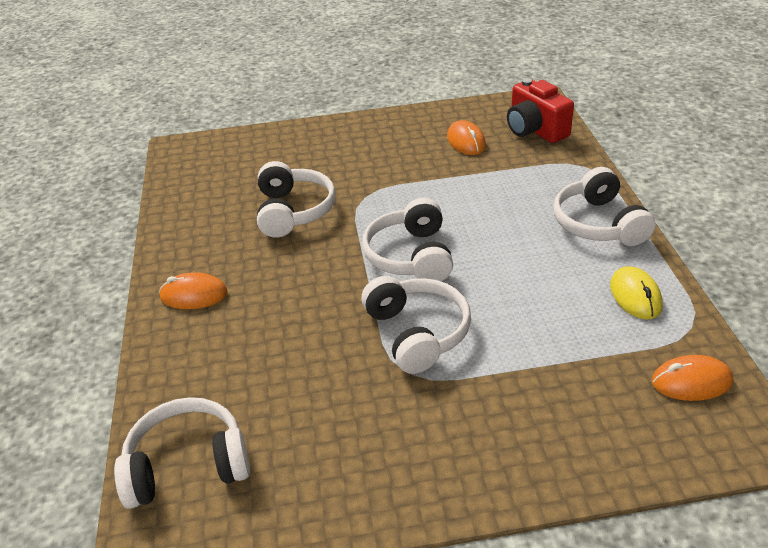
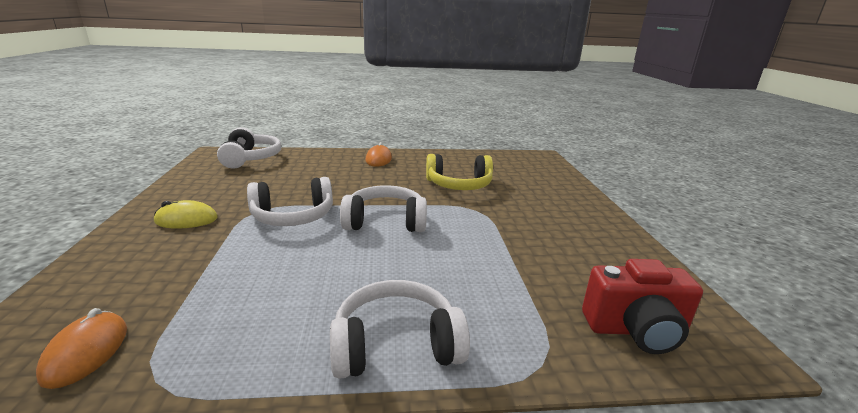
camera: 90 degrees right, 15 degrees down
(293, 211) = (459, 185): white headphones -> yellow headphones
(466, 141) = (585, 269): orange mouse -> none
(535, 130) = (635, 330): red camera -> red camera turned 150 degrees counterclockwise
(635, 296) = (245, 343): yellow mouse -> yellow mouse (186, 220)

